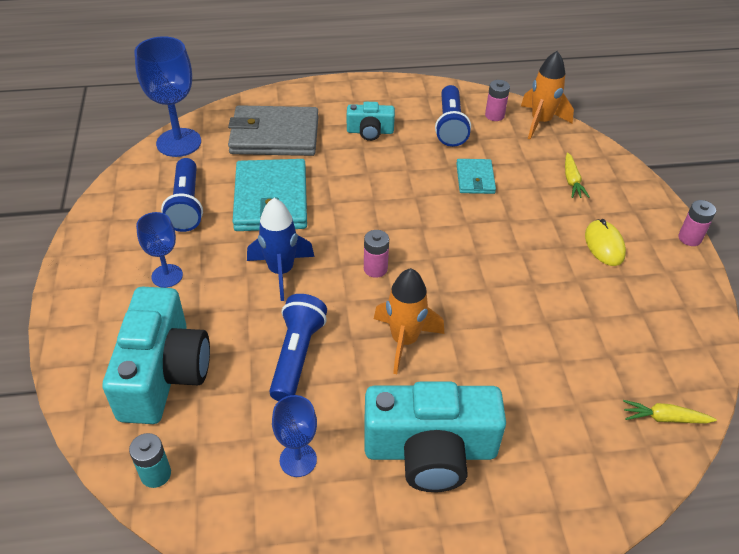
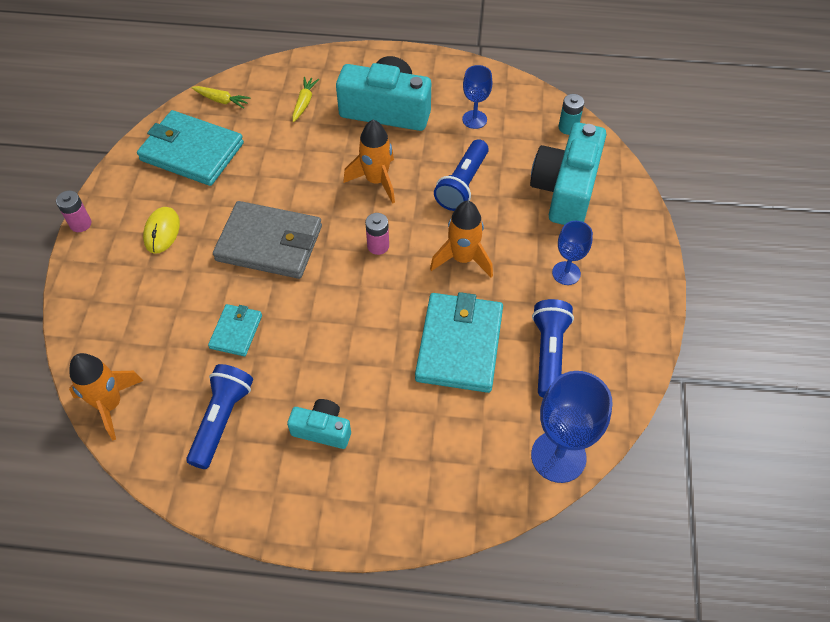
camera: 165 degrees left, 10 degrees up
(274, 135) = (440, 446): grey wallet -> grey wallet (269, 243)
(281, 271) = (463, 259): blue rocket -> orange rocket
(494, 115) = (158, 428): pink battery -> none
(572, 181) = (138, 309): yellow carrot -> yellow carrot (304, 103)
(644, 336) = (192, 151): none -> turquoise wallet

